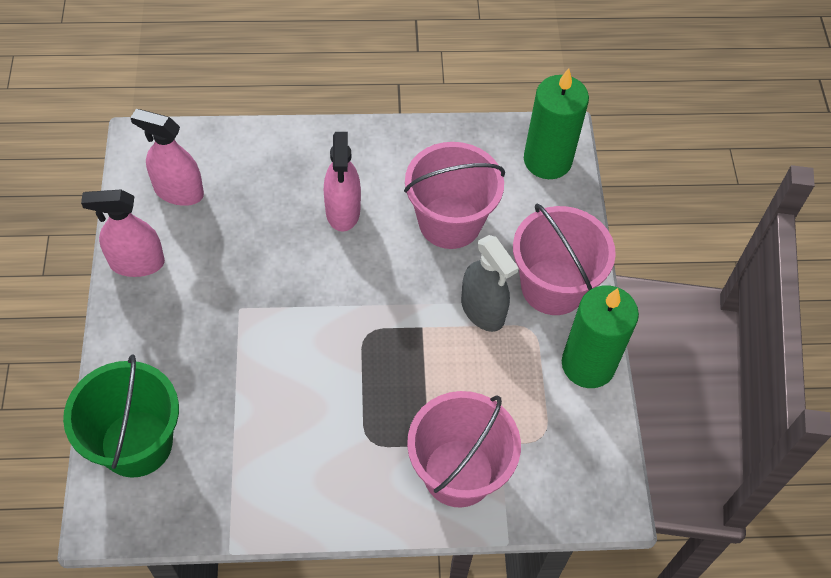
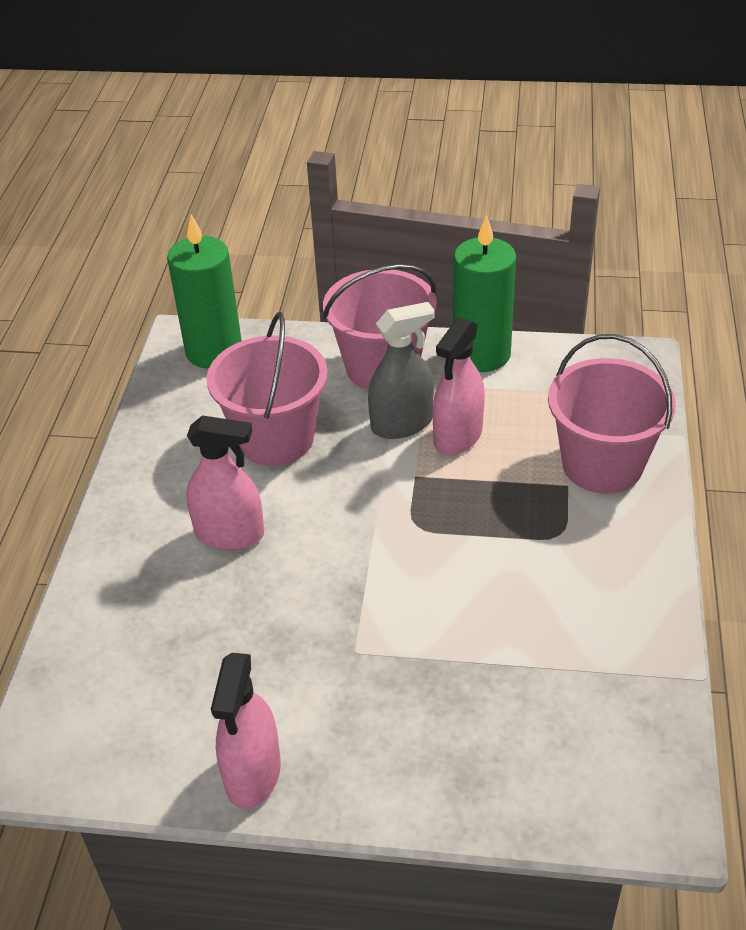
camera: 75 degrees left, 15 degrees down
(136, 443) = (549, 779): green bucket -> none
(178, 191) = (140, 716): pink spray bottle -> pink spray bottle (458, 436)

